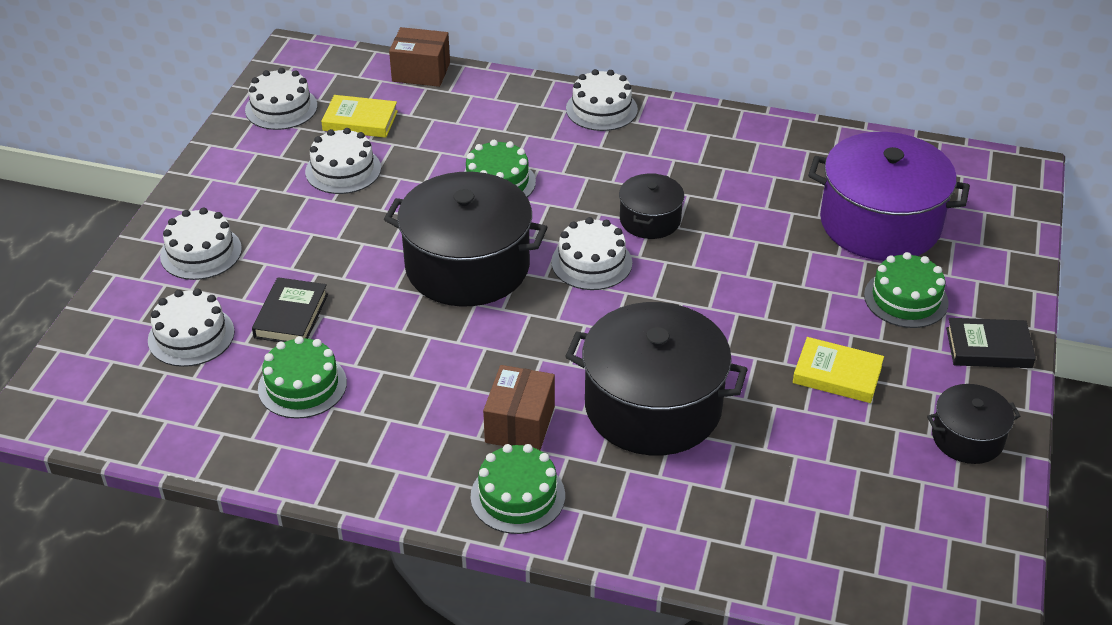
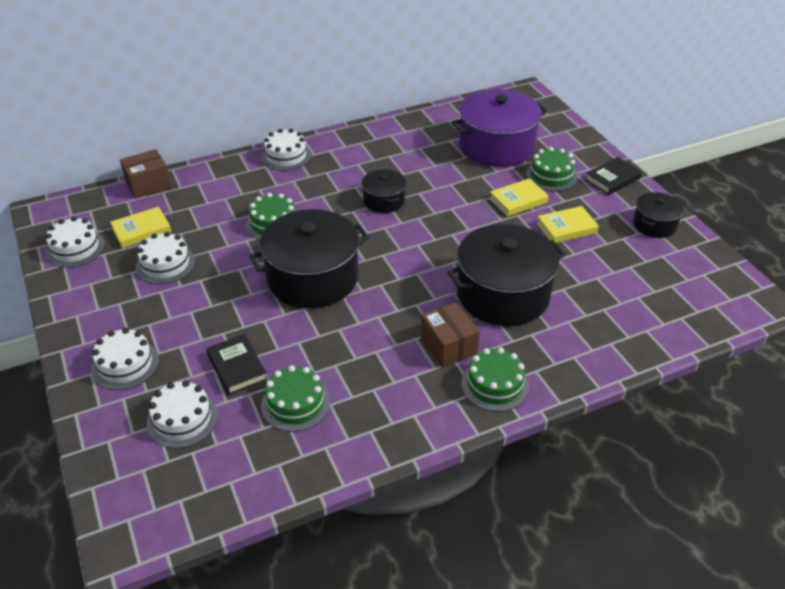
camera: 40 degrees left, 0 degrees up
(591, 262) = (380, 239): white cake -> none
(818, 307) = (518, 200): none -> yellow book

